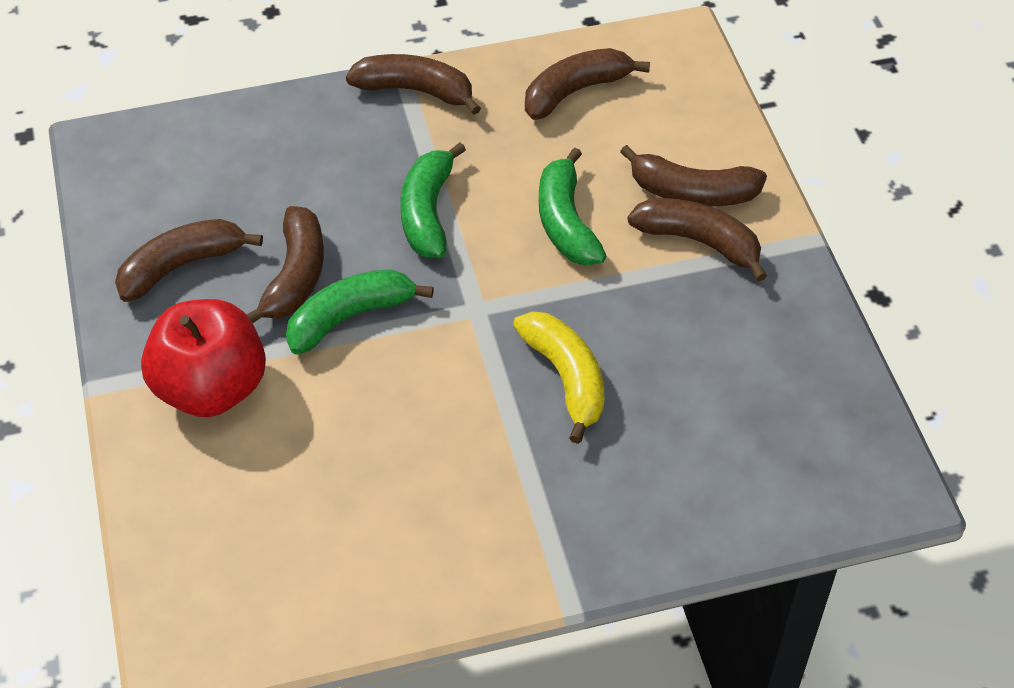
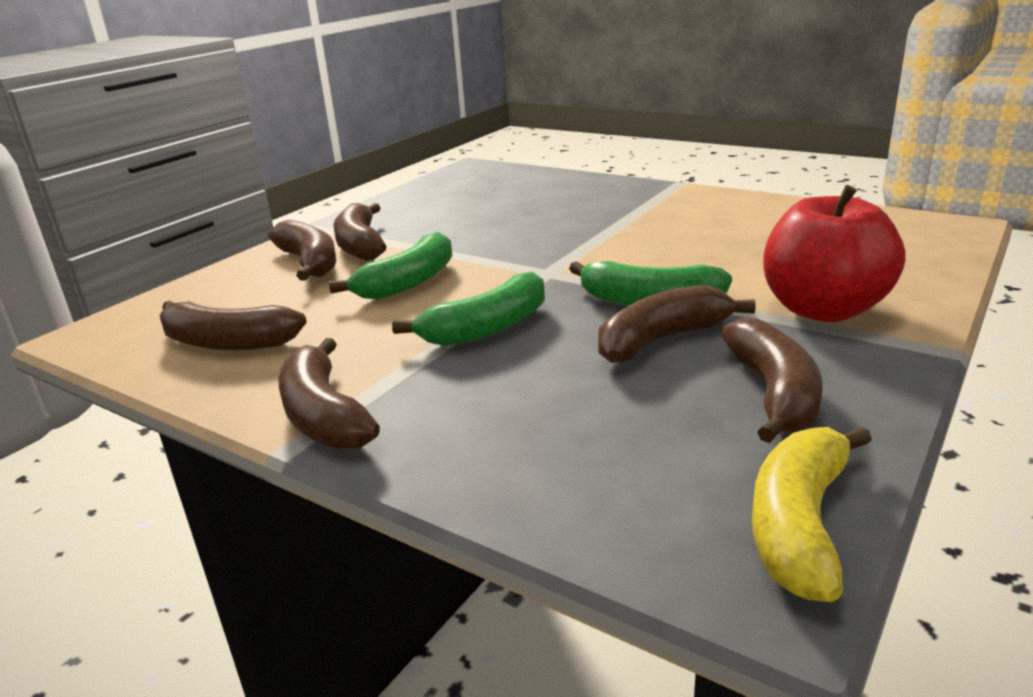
camera: 130 degrees left, 25 degrees down
(181, 266) = (774, 394): brown banana -> brown banana turned 105 degrees counterclockwise
(566, 378) = (549, 231): yellow banana -> yellow banana (799, 524)

